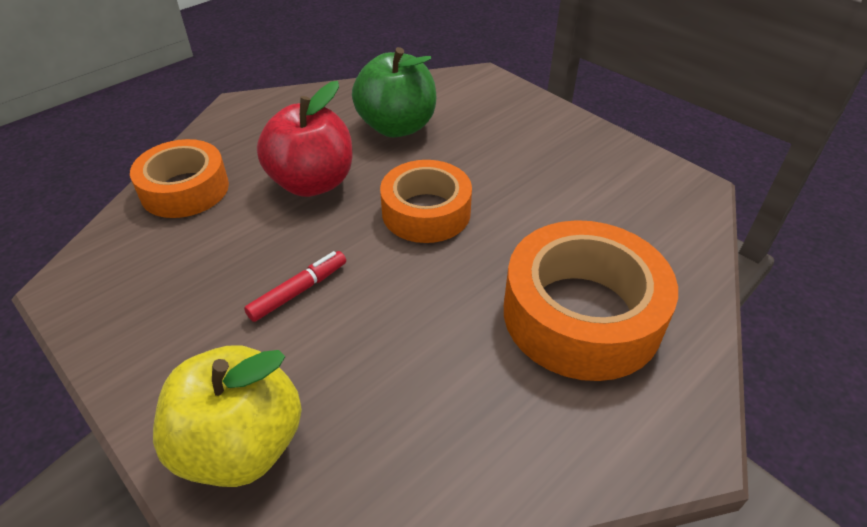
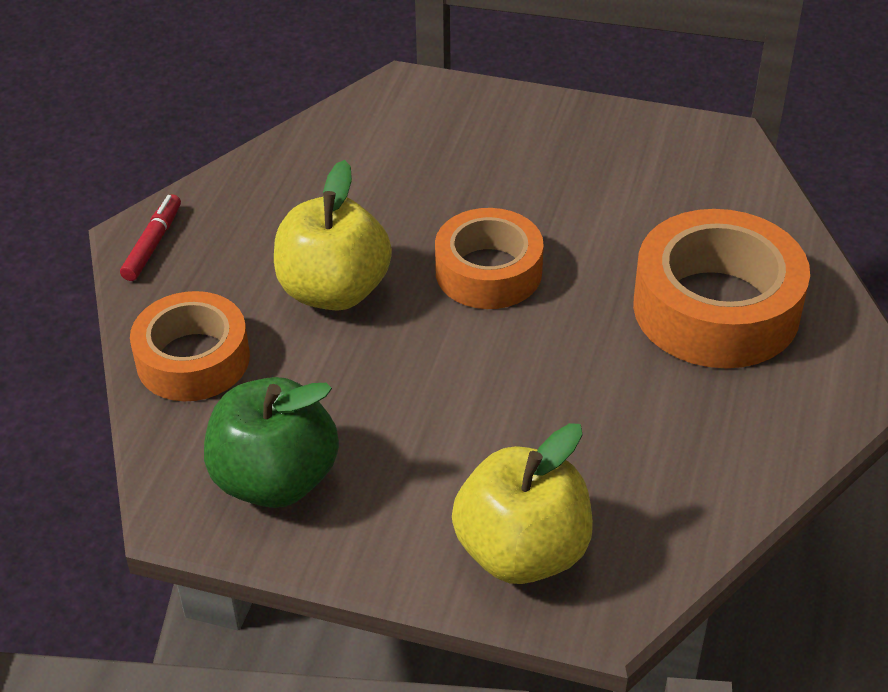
camera: 30 degrees left, 0 degrees up
(298, 291) = (437, 405): red marker -> red marker (153, 244)
(312, 183) = (334, 291): red apple -> yellow apple
(397, 126) = (364, 186): green apple -> green apple (275, 479)

